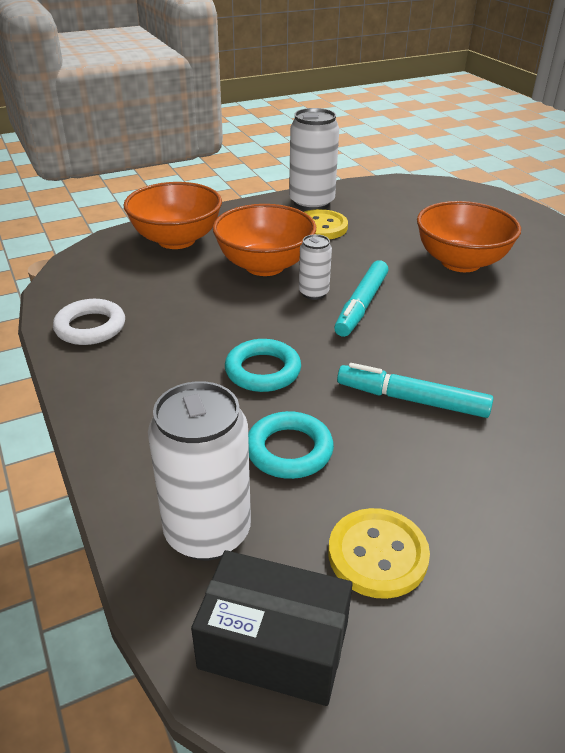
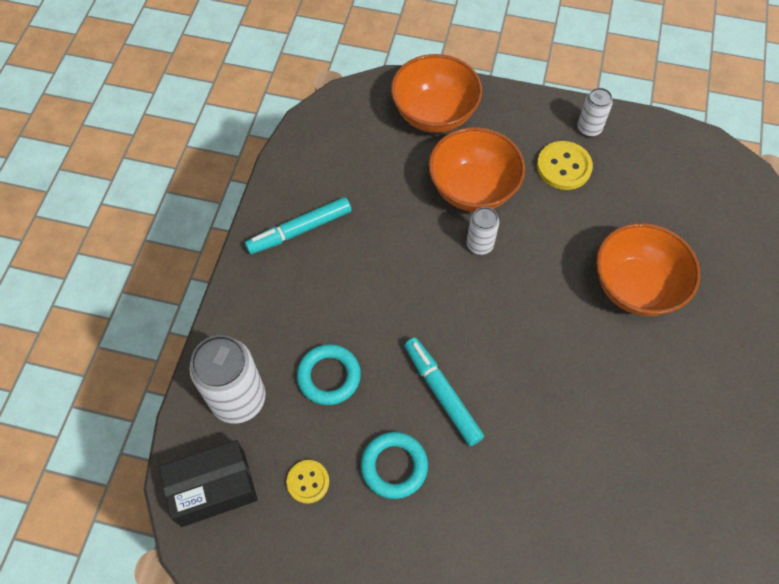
camera: 40 degrees right, 25 degrees up
(90, 327) = (301, 181): white ring -> none
(263, 371) = (373, 299): turquoise ring -> turquoise ring (394, 466)
(274, 645) = (213, 488): black box -> black box turned 75 degrees counterclockwise
(311, 203) = (589, 128): white can -> white can, size x0.54
(361, 305) = (501, 282): turquoise marker -> turquoise marker (299, 230)
(377, 554) = (308, 482): yellow button -> yellow button, size x0.64

